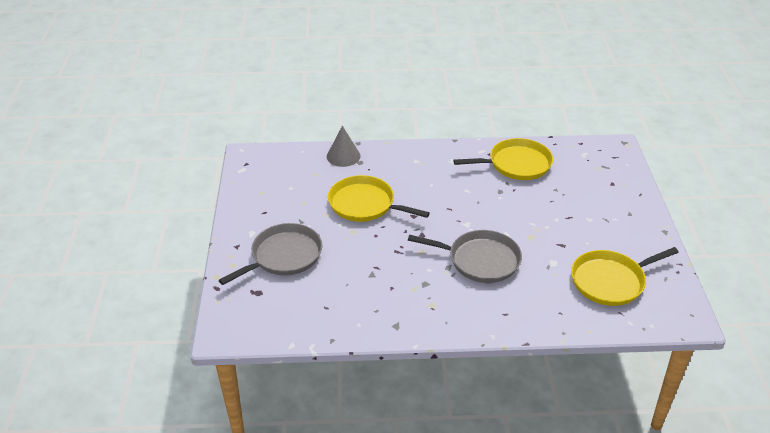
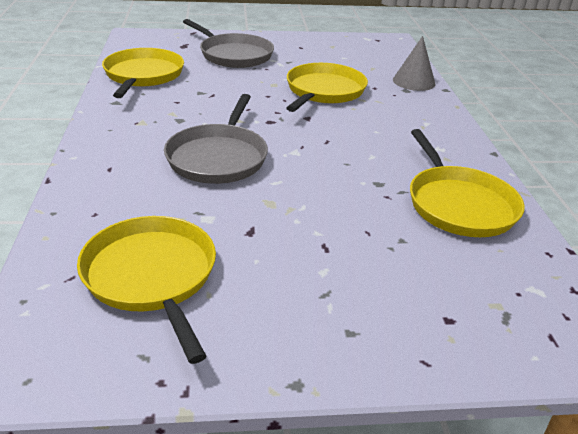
camera: 85 degrees right, 5 degrees down
(336, 314) = (143, 75): none -> yellow pan

